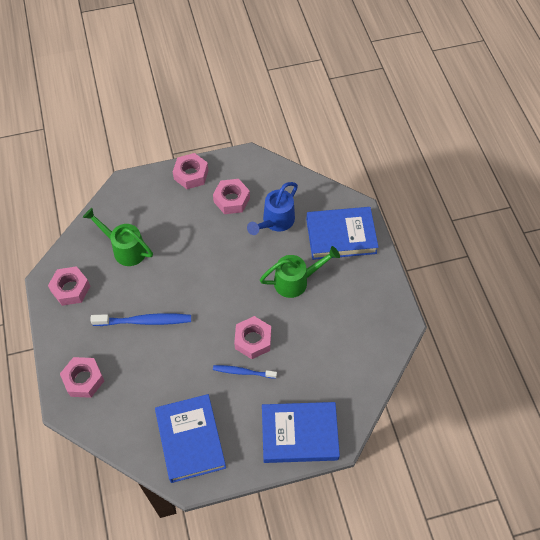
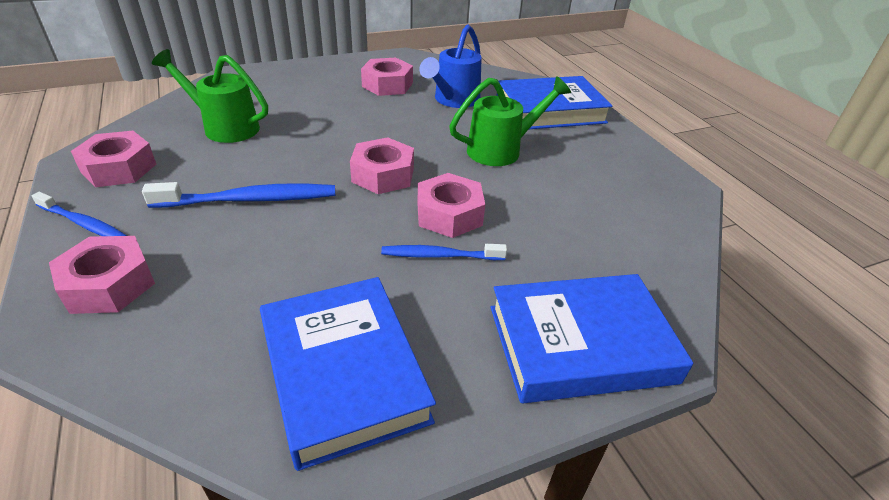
camera: 10 degrees left, 20 degrees down
(62, 335) = (84, 224): none -> blue toothbrush
(191, 174) = (328, 67): pink nut -> pink nut (383, 175)

